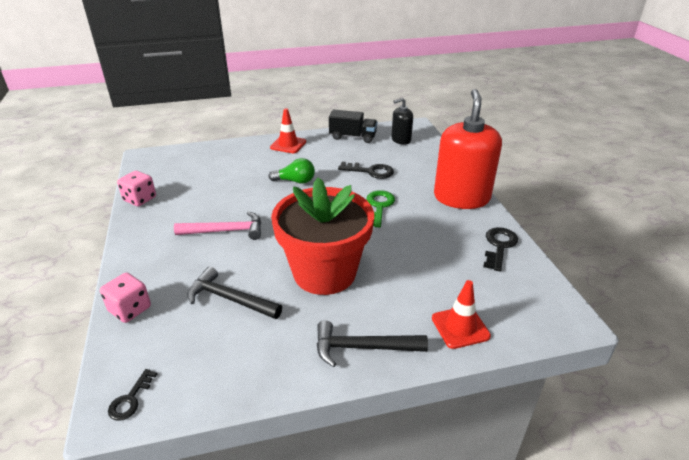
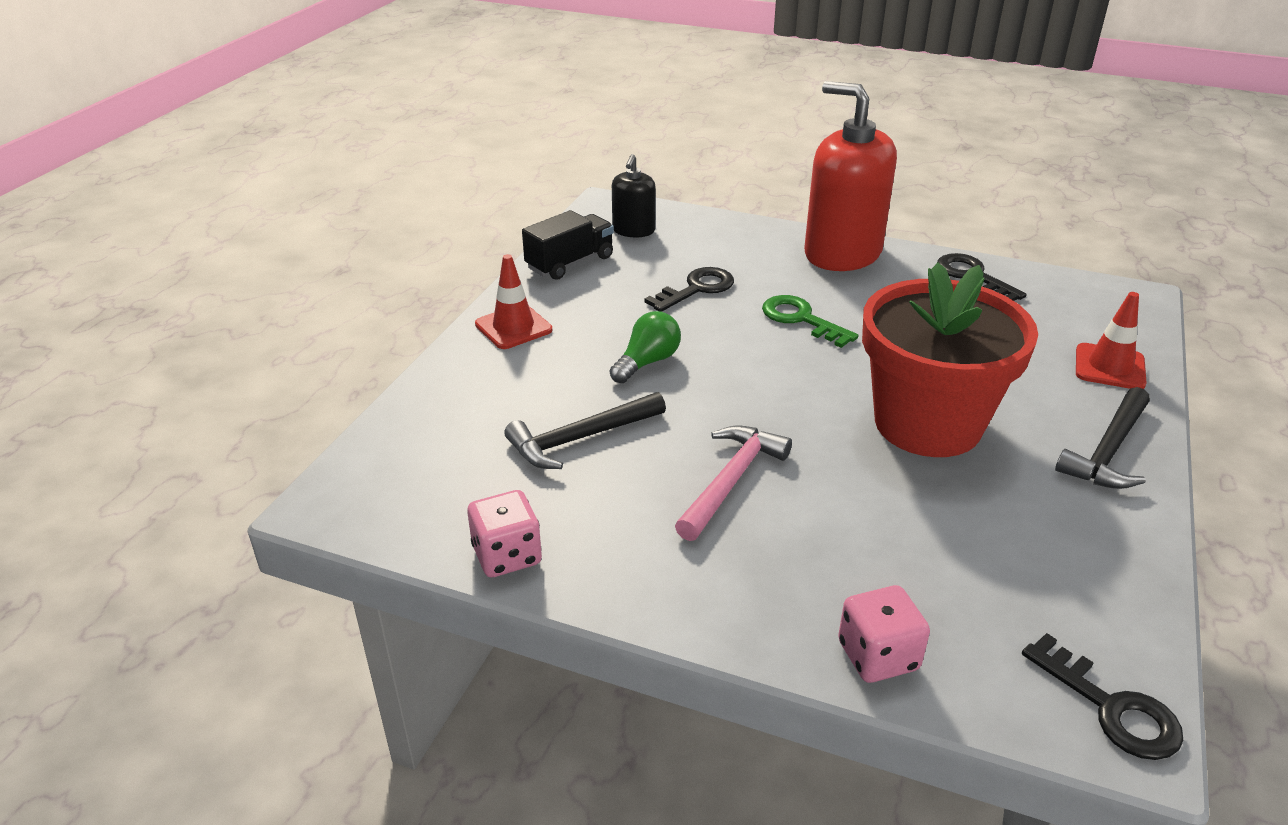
camera: 55 degrees left, 0 degrees up
(130, 399) = (1110, 707): black key -> black key, size x1.56
(230, 299) = (927, 533): black hammer -> black hammer (580, 438)

